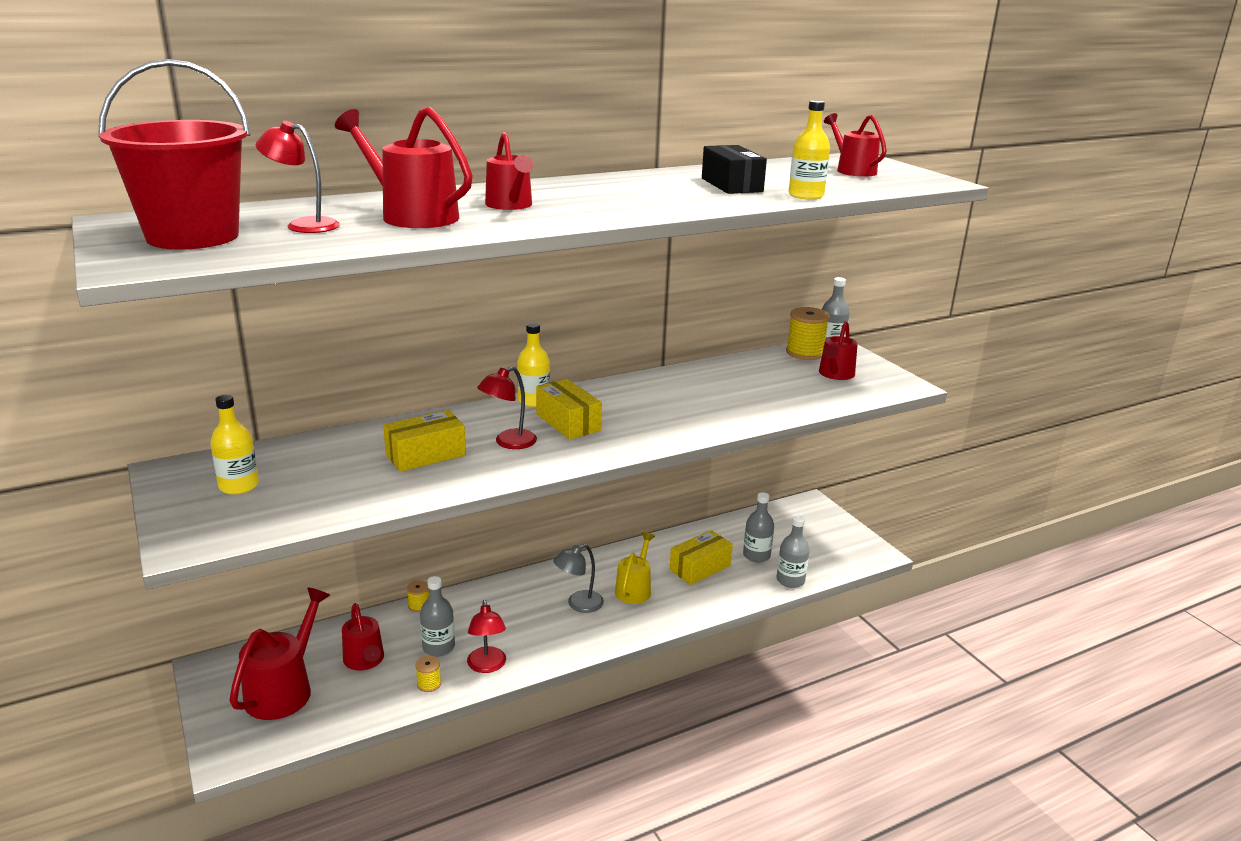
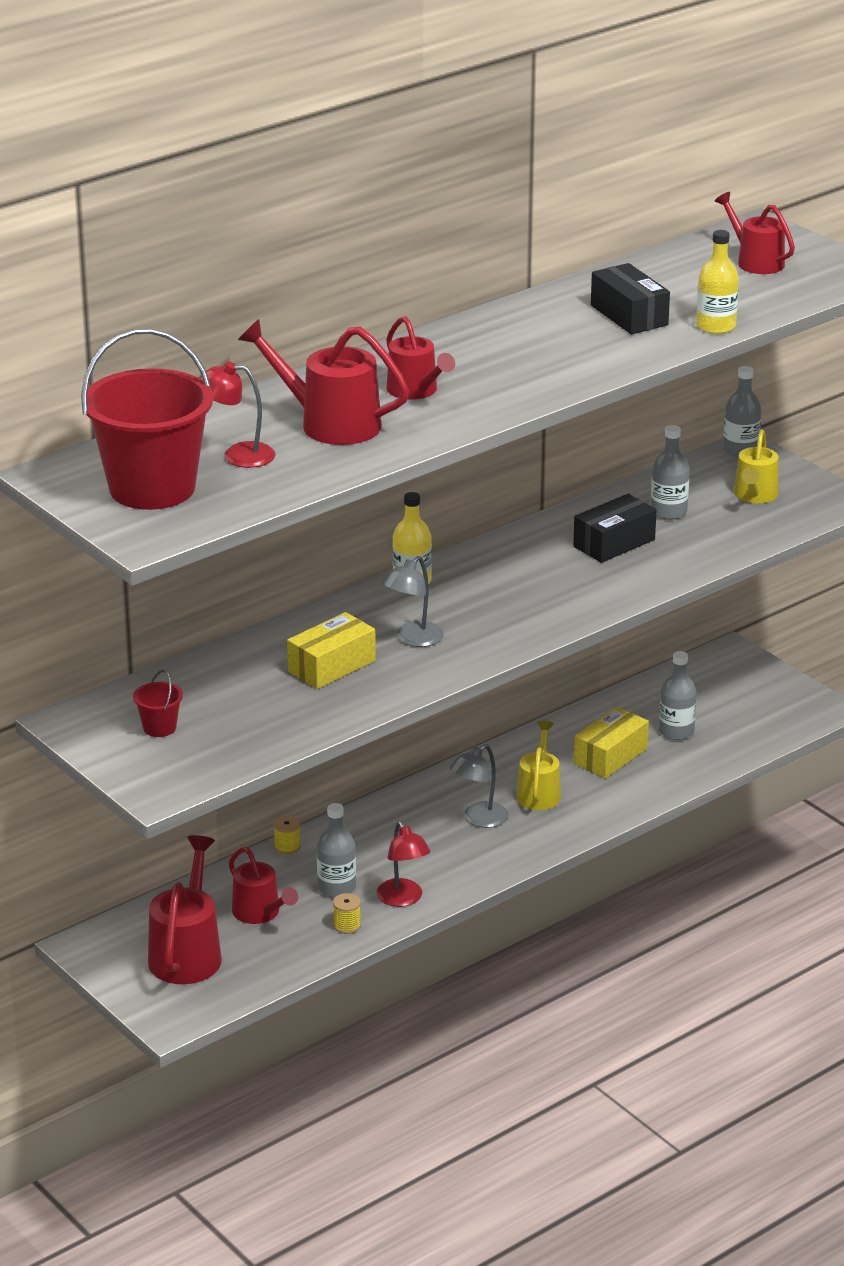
camera: 10 degrees left, 5 degrees up
(239, 486) = (159, 728): yellow bottle -> red bucket
(508, 442) = (413, 639): red lamp -> grey lamp
(568, 422) = (466, 605): yellow box -> none
(710, 393) = (614, 543): none -> black box
(790, 580) = (725, 756): grey bottle -> grey bottle (668, 512)
(805, 353) = (711, 466): yellow spool -> none
(835, 374) = (755, 496): red watering can -> yellow watering can

